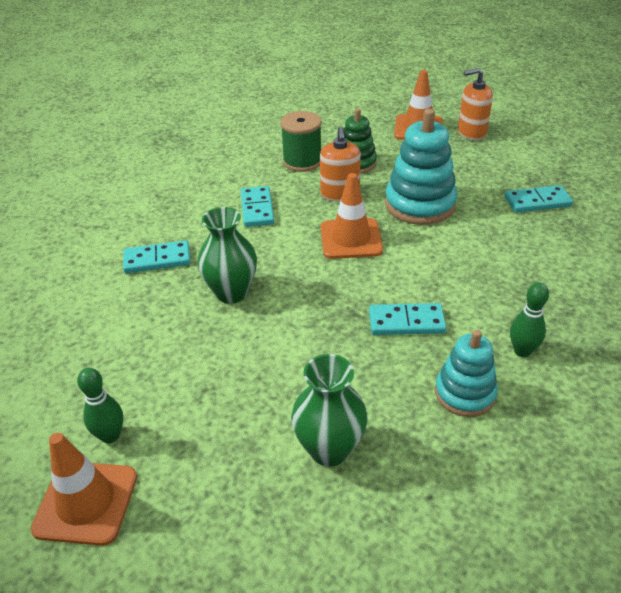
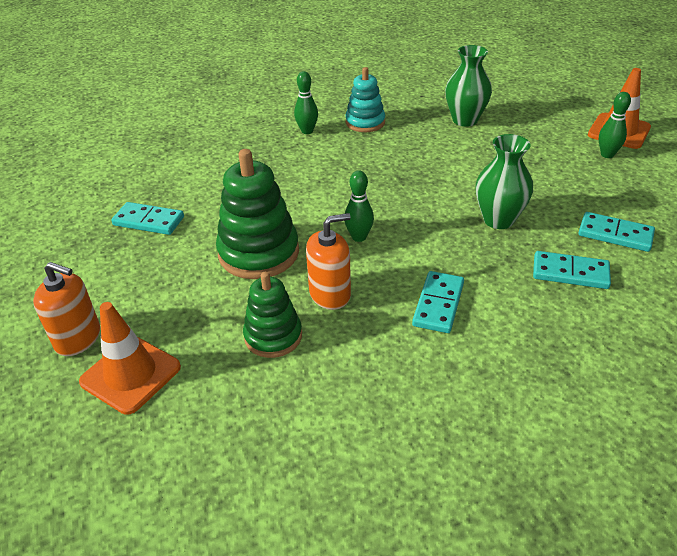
camera: 155 degrees left, 0 degrees up
(302, 161) = (340, 366): green spool -> none
(340, 194) = (330, 294): orange soap dispenser -> orange soap dispenser turned 45 degrees clockwise
(351, 239) = (359, 237): orange traffic cone -> green bowling pin
(406, 322) = (367, 163): turquoise domino -> turquoise domino (615, 234)
(420, 204) = (259, 253): turquoise stacking toy -> green stacking toy

